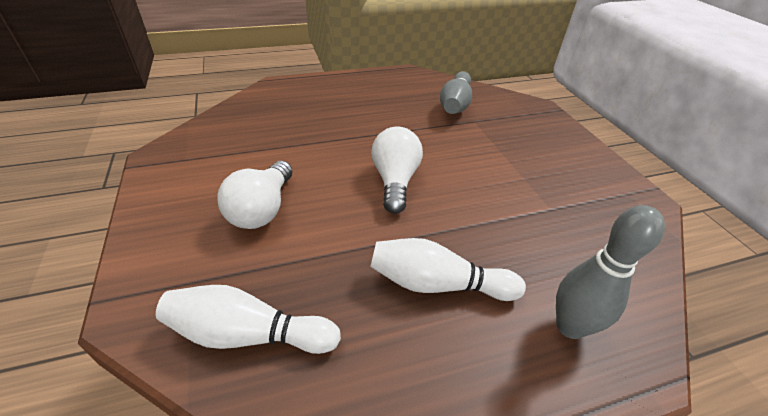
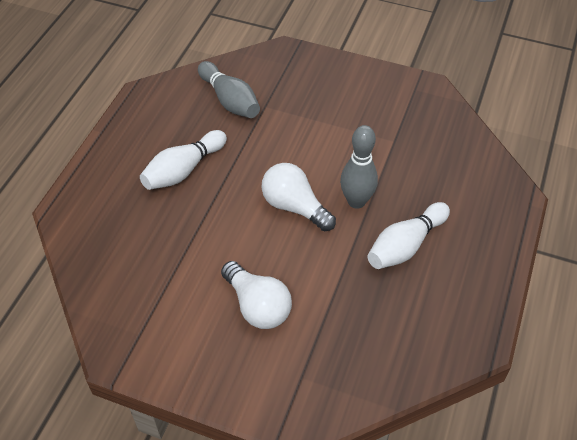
camera: 50 degrees left, 10 degrees up
(248, 334) = (370, 361): white bowling pin -> white bowling pin (183, 170)
(570, 326) = (477, 206): grey bowling pin -> grey bowling pin (356, 201)

